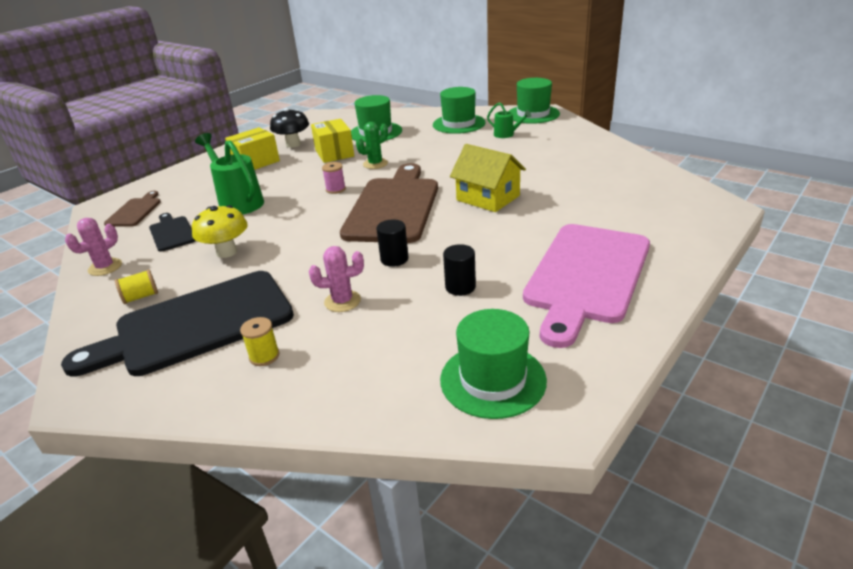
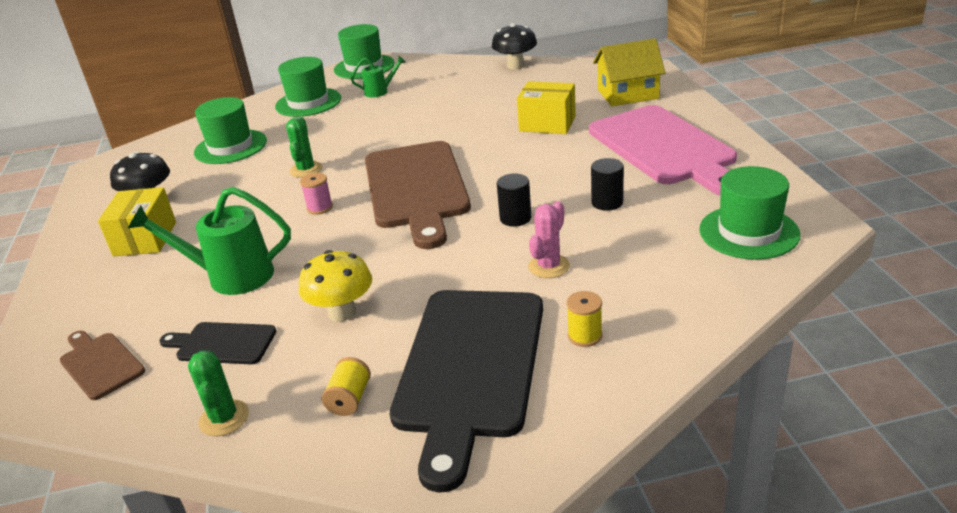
camera: 50 degrees left, 0 degrees up
(105, 267) = (224, 418): pink cactus -> green cactus
(334, 153) = (230, 184): yellow box -> yellow box (547, 124)
(393, 207) = (416, 188): brown cutting board -> brown cutting board turned 150 degrees counterclockwise
(488, 198) = (481, 141): yellow house -> yellow house (628, 94)
(625, 156) = (515, 66): none -> black mushroom

